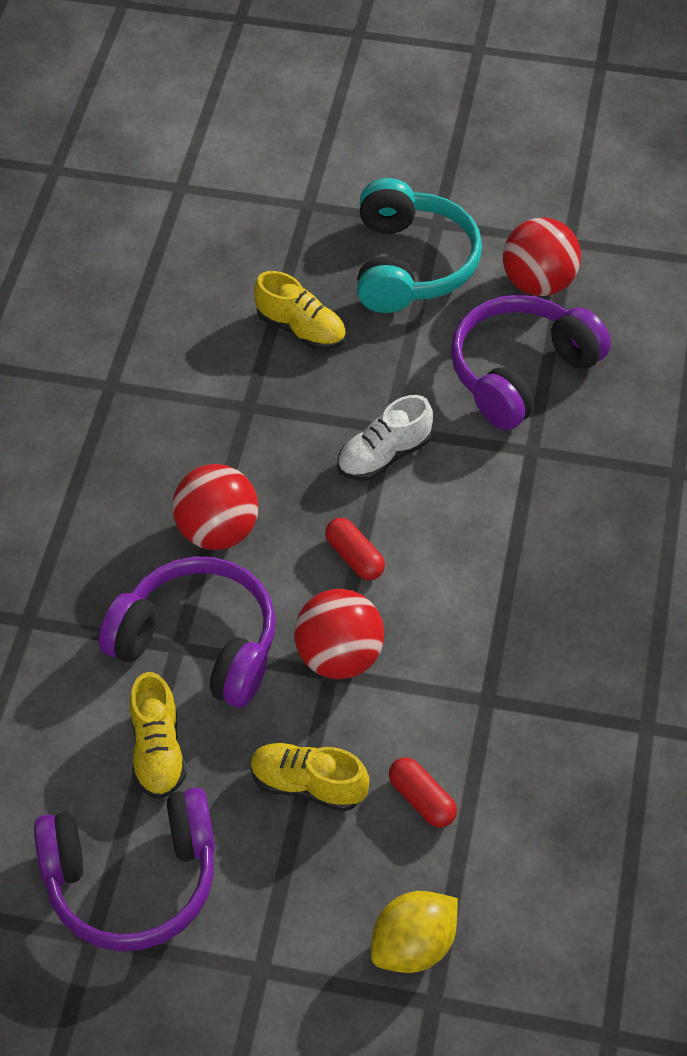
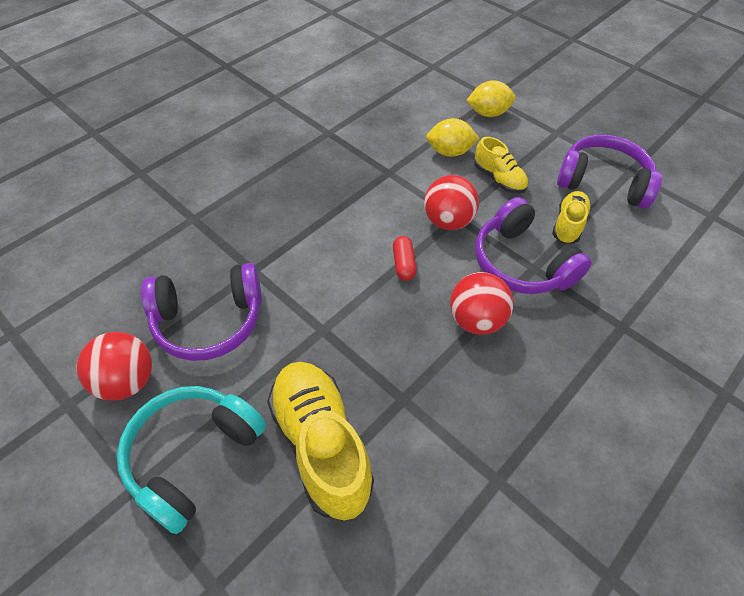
camera: 150 degrees left, 0 degrees up
(301, 329) = (320, 444): yellow shoe -> yellow shoe, size x1.80
(384, 456) = (340, 313): white shoe -> none
(421, 800) = (449, 152): red capsule -> yellow lemon

